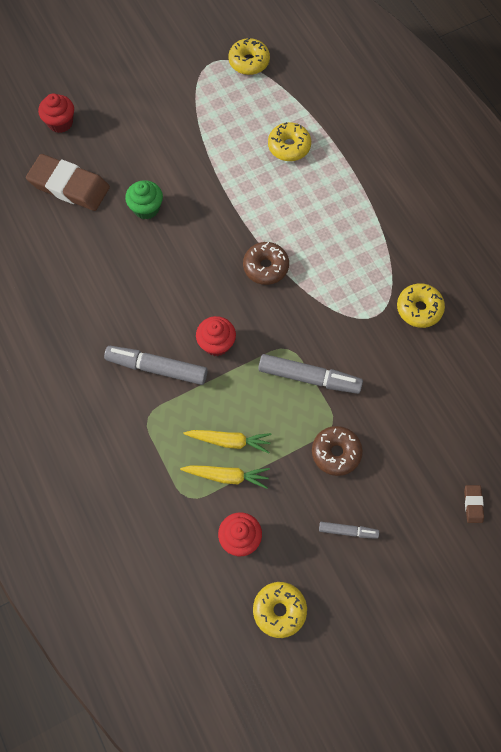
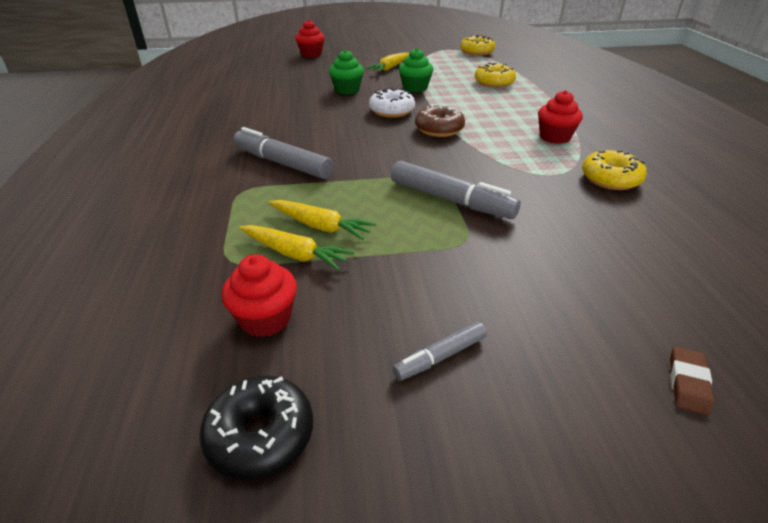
camera: 20 degrees right, 30 degrees down
(69, 186) = (293, 74): brown eraser -> none
(168, 137) = (390, 68): none -> yellow carrot
(210, 243) = (392, 111): none -> white donut
(213, 183) = (415, 88): none -> green cupcake
(216, 343) = (357, 160): red cupcake -> red cupcake (554, 137)
(279, 610) = (260, 435): yellow donut -> black donut
(336, 453) = (458, 267): brown donut -> none
(348, 531) = (440, 357): grey marker -> grey marker turned 120 degrees clockwise

